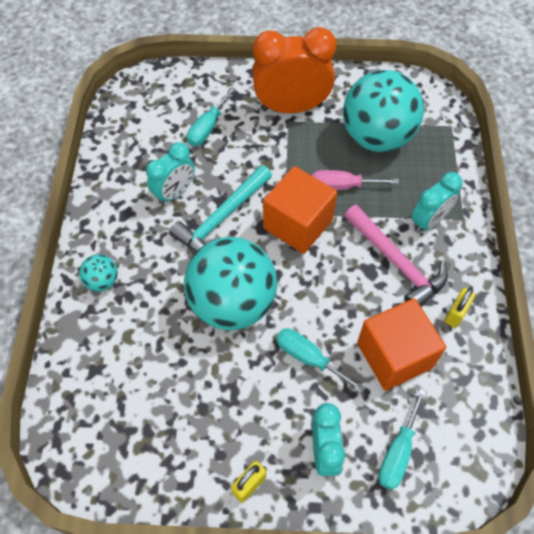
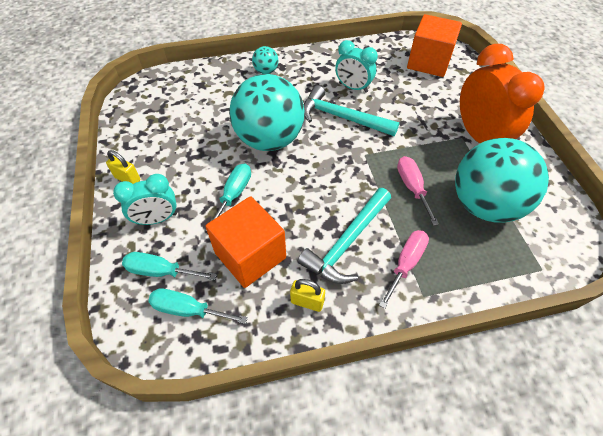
camera: 75 degrees right, 5 degrees down
(207, 128) = (423, 91): turquoise screwdriver -> turquoise screwdriver (188, 310)
(298, 224) = (357, 164): orange cube -> orange cube (428, 62)
(396, 262) = (347, 242): pink hammer -> turquoise hammer
(429, 221) = (406, 264): turquoise clock -> pink screwdriver

